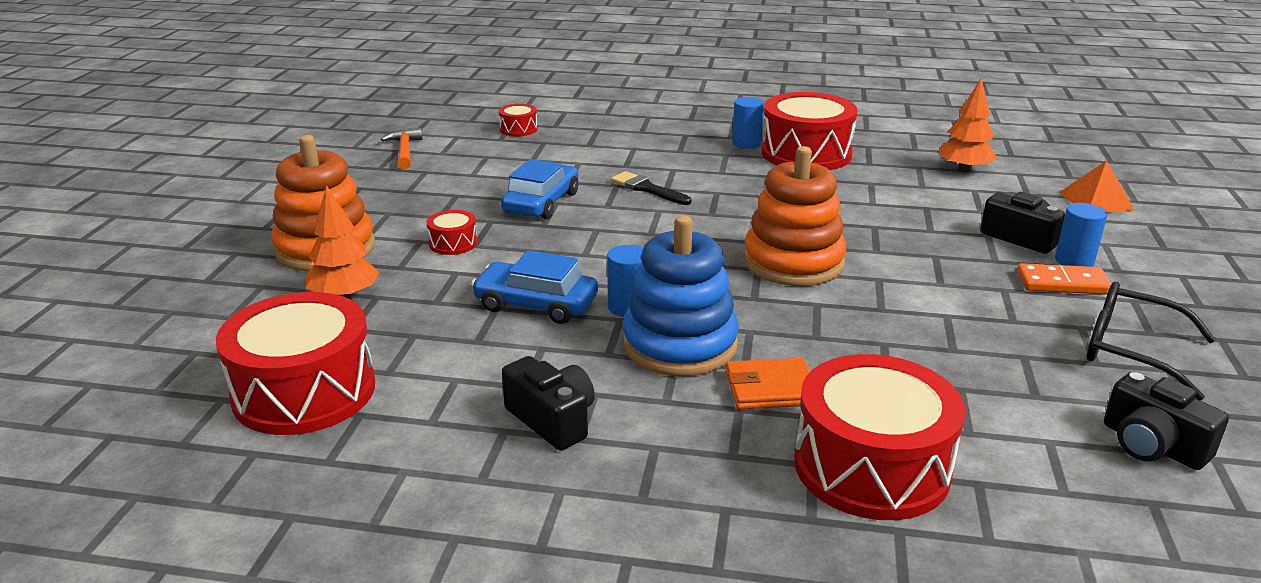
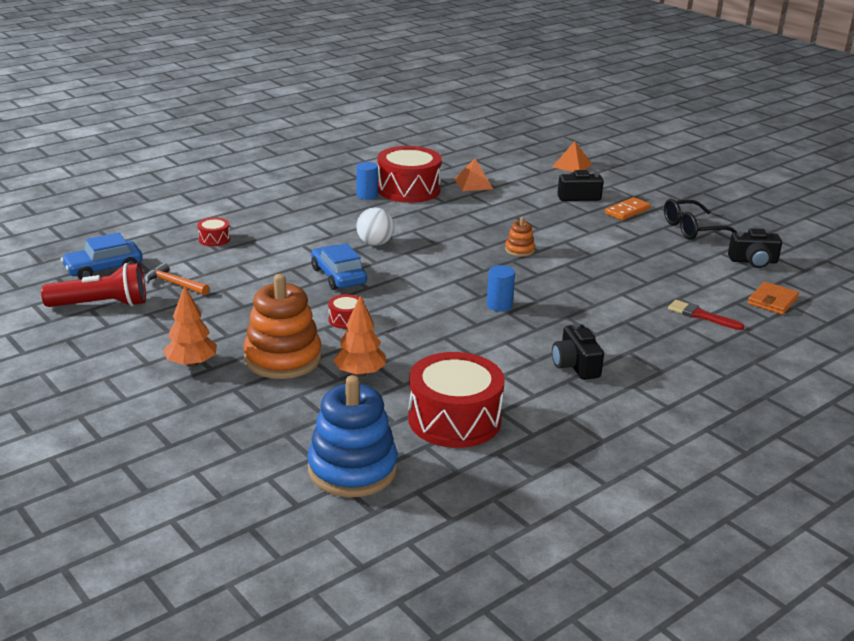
camera: 50 degrees left, 0 degrees up
(323, 144) = (101, 305): none -> red flashlight
(536, 304) = (459, 326): blue car -> blue car (103, 269)
(552, 420) = (575, 365): black camera -> black camera turned 105 degrees counterclockwise
(647, 189) = (375, 243): black brush -> white ball
(679, 345) = (554, 309): blue stacking toy -> blue stacking toy (352, 469)
(770, 388) = (619, 307): orange wallet -> orange wallet (772, 301)
(793, 262) = (519, 250): orange stacking toy -> orange stacking toy, size x0.47
(871, 466) = (701, 315): red drum -> red brush
(900, 174) = (473, 184): none -> orange pyramid
(964, 170) = (495, 170): orange tree -> orange tree (191, 364)
(1074, 261) = (614, 199): blue cylinder -> none

